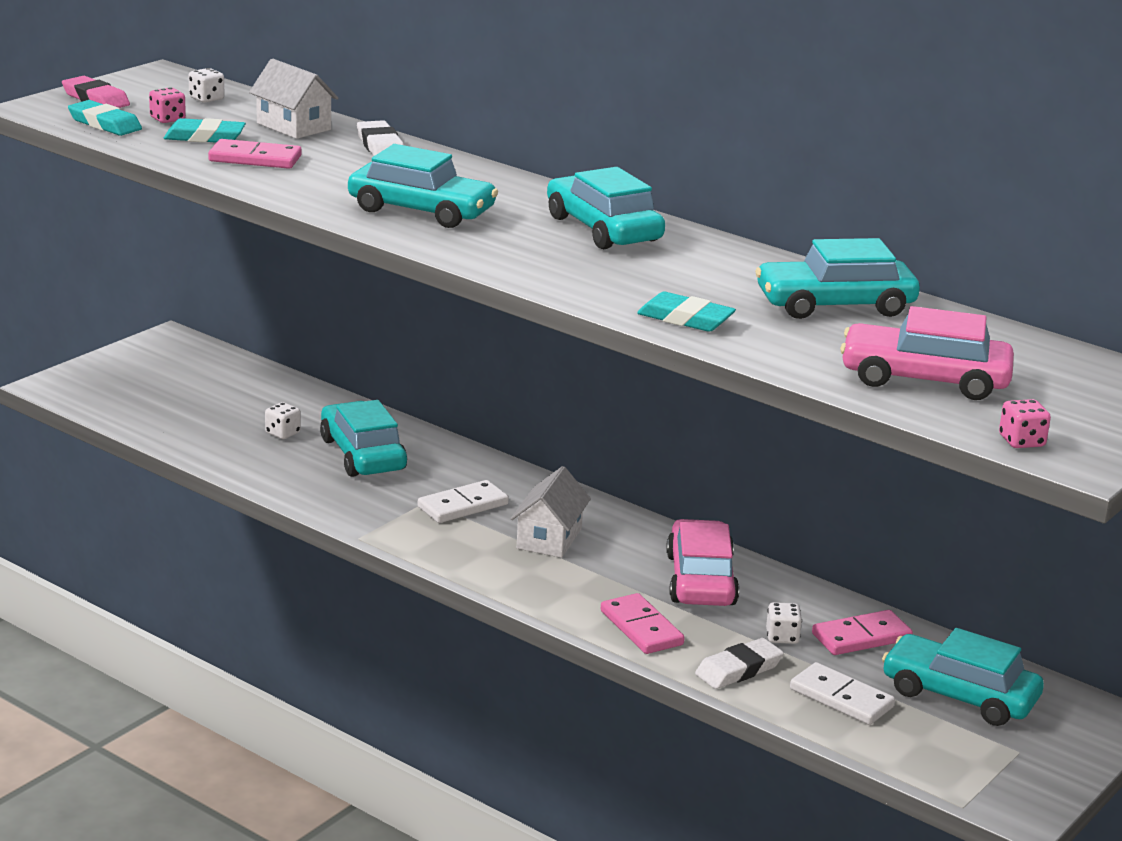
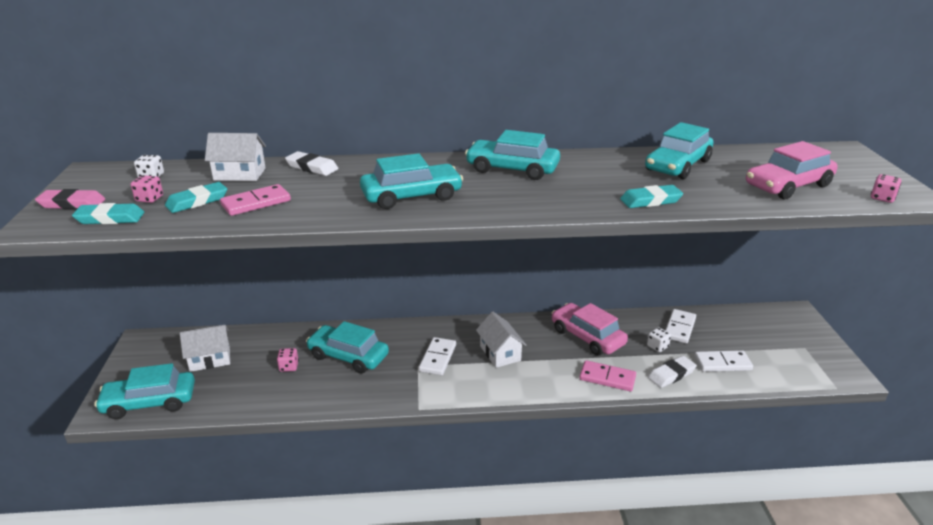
camera: 40 degrees left, 5 degrees up
(213, 388) = (210, 359): none -> white house
(283, 433) = (289, 367): white dice -> pink dice
(738, 669) = (671, 374): white eraser -> white eraser turned 45 degrees clockwise
(861, 637) = (679, 328): pink domino -> white domino
(959, 695) = (748, 334): turquoise car -> turquoise car (150, 402)

